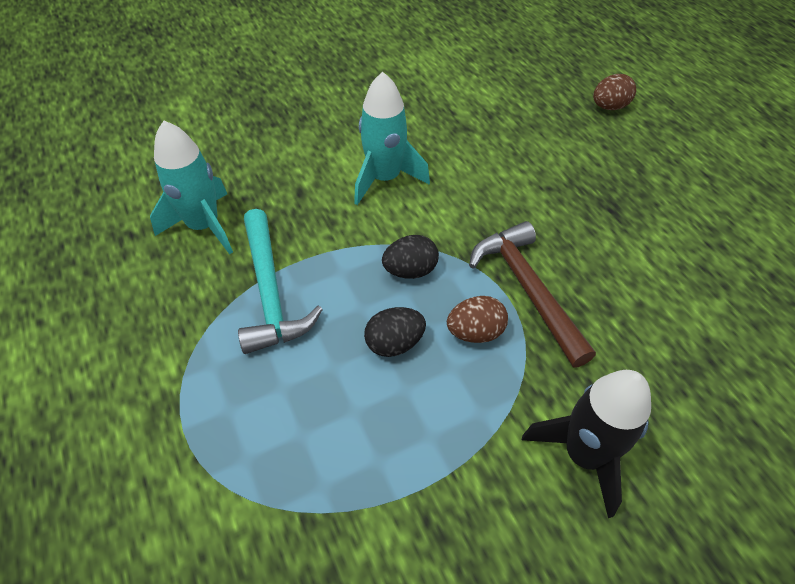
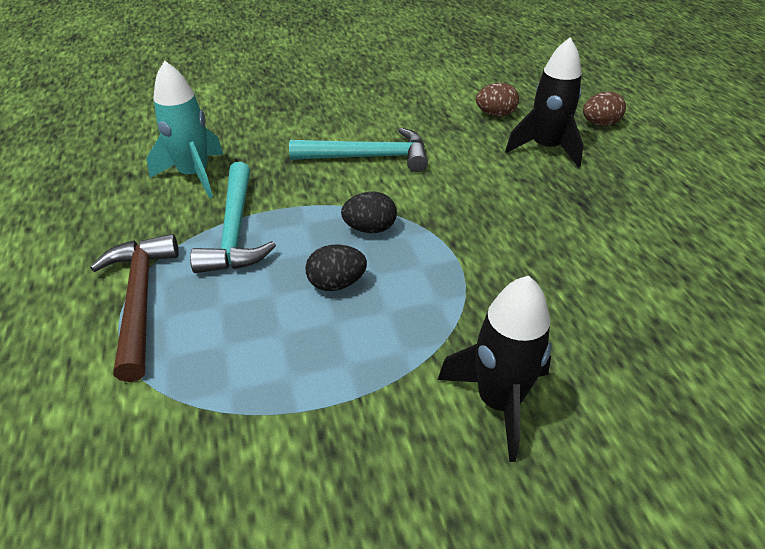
camera: 10 degrees right, 10 degrees down
(384, 178) = (368, 157): turquoise rocket -> turquoise hammer
(475, 332) = (417, 284): brown egg -> brown egg (495, 114)
(527, 289) = (479, 256): brown hammer -> brown hammer (140, 300)
(562, 145) = (545, 148): none -> black rocket

